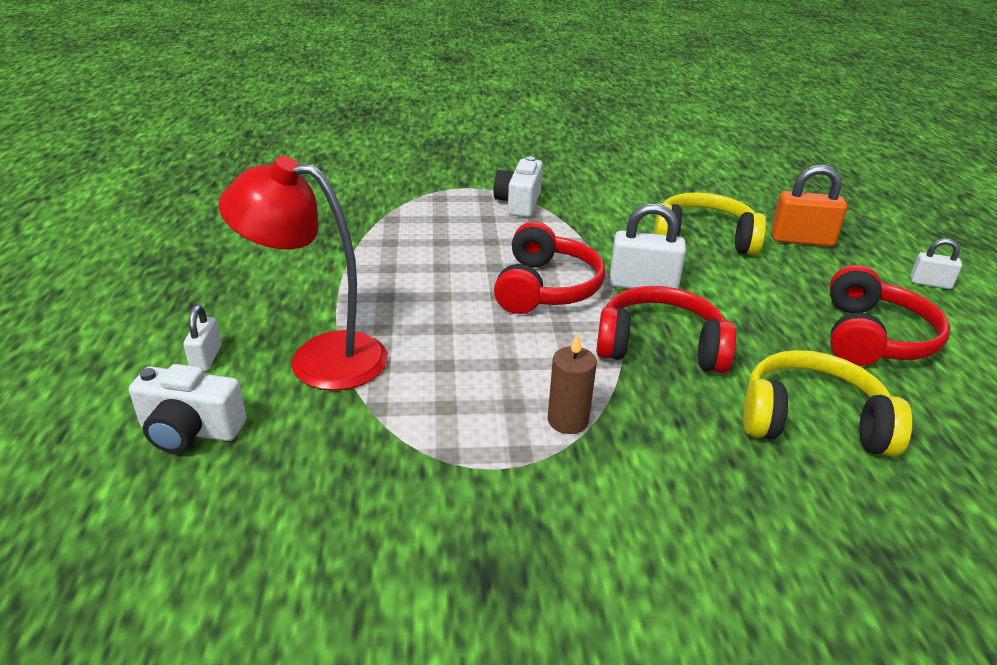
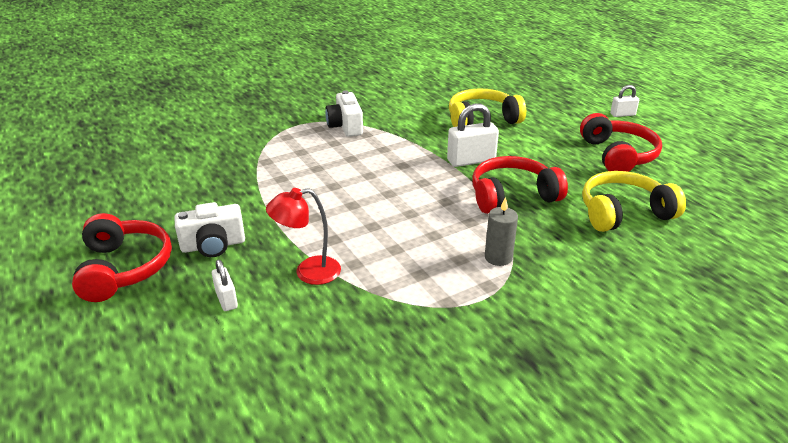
camera: 25 degrees left, 0 degrees up
(190, 430) = (265, 350): white camera -> white camera (213, 245)
(319, 358) = (308, 272): red lamp -> red lamp, size x0.63
(545, 288) = (414, 180): red headphones -> red headphones (123, 268)
(568, 420) = (498, 257): brown candle -> grey candle
(801, 240) = (537, 106): orange padlock -> none

